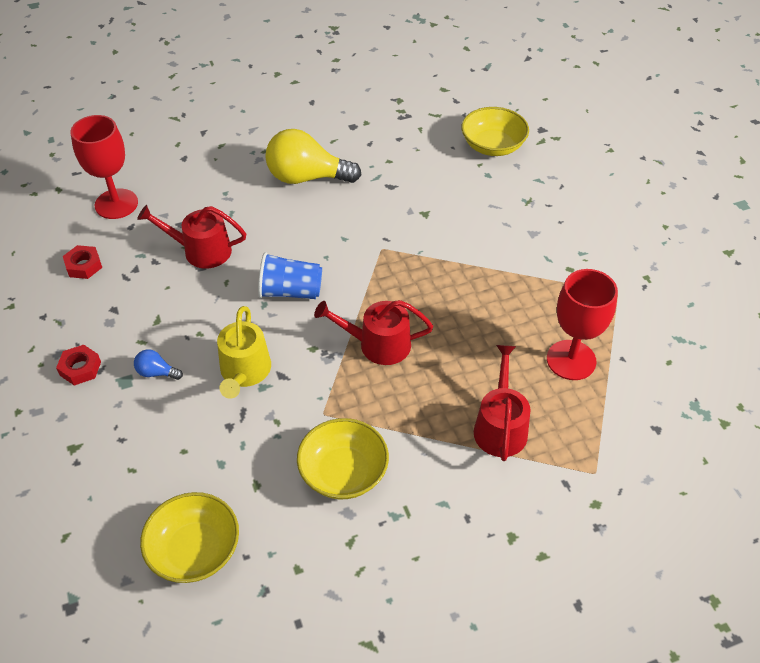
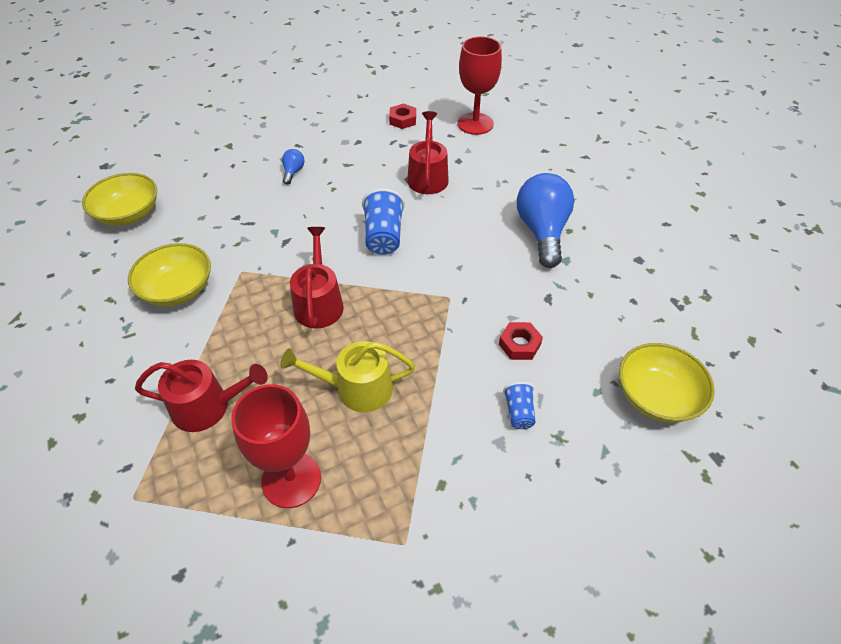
camera: 85 degrees right, 0 degrees up
(80, 368) = (299, 136): red nut -> red nut (519, 344)
(244, 372) = (291, 219): yellow watering can -> yellow watering can (357, 388)
(306, 177) = (542, 231): yellow light bulb -> blue light bulb
(506, 219) = (519, 412): none -> blue cup

